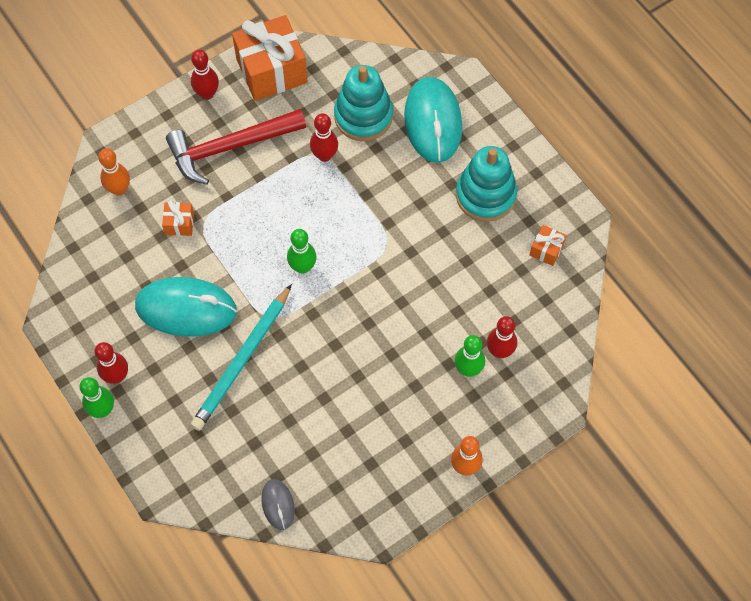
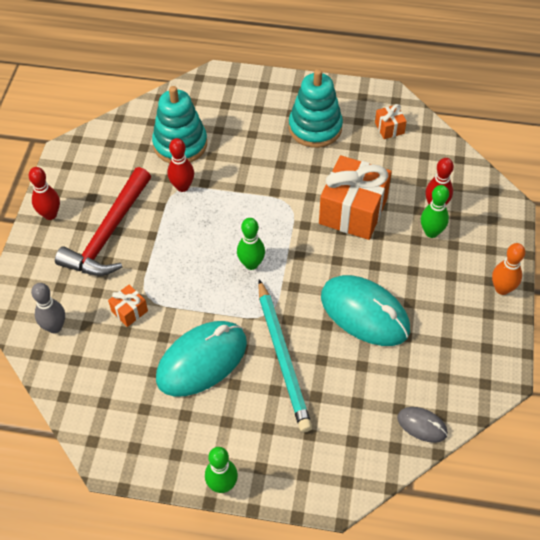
camera: 45 degrees left, 10 degrees down
(117, 376) = (205, 452): red bowling pin -> none
(119, 189) = (55, 327): orange bowling pin -> grey bowling pin
(271, 71) = (82, 166): orange gift -> orange gift (353, 211)
(433, 122) = (230, 113): turquoise mouse -> turquoise mouse (364, 313)

